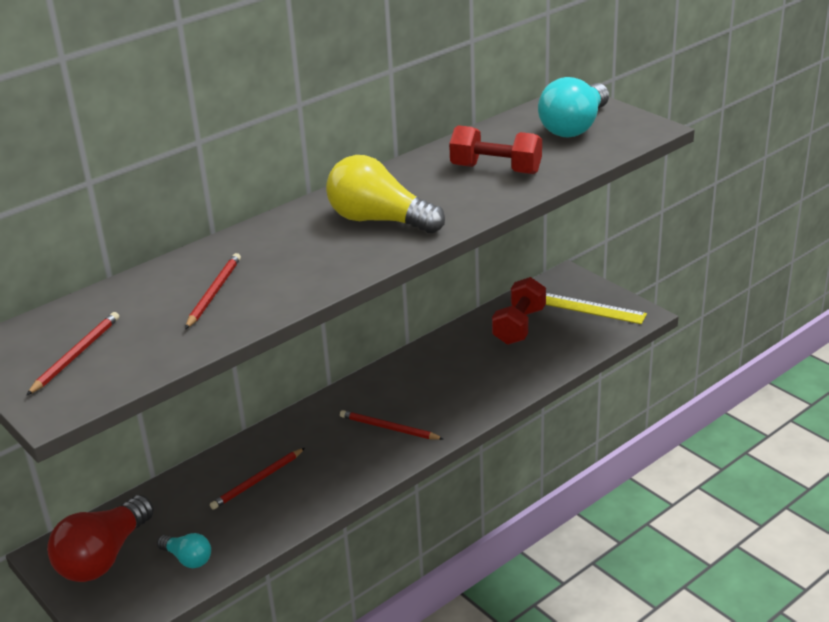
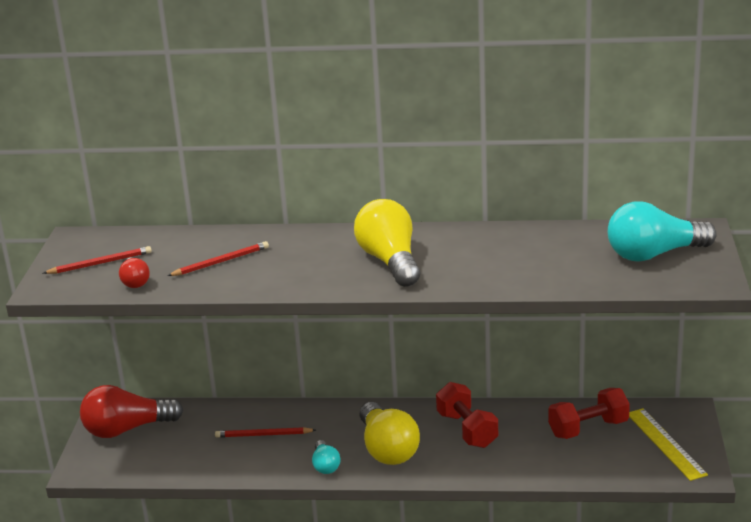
camera: 45 degrees right, 5 degrees down
(153, 351) = (135, 281): none -> red light bulb
(188, 559) = (164, 458): turquoise light bulb -> turquoise light bulb (325, 465)
(389, 428) = (387, 449): red pencil -> yellow light bulb
(496, 169) = (532, 261): red dumbbell -> red dumbbell (467, 430)

